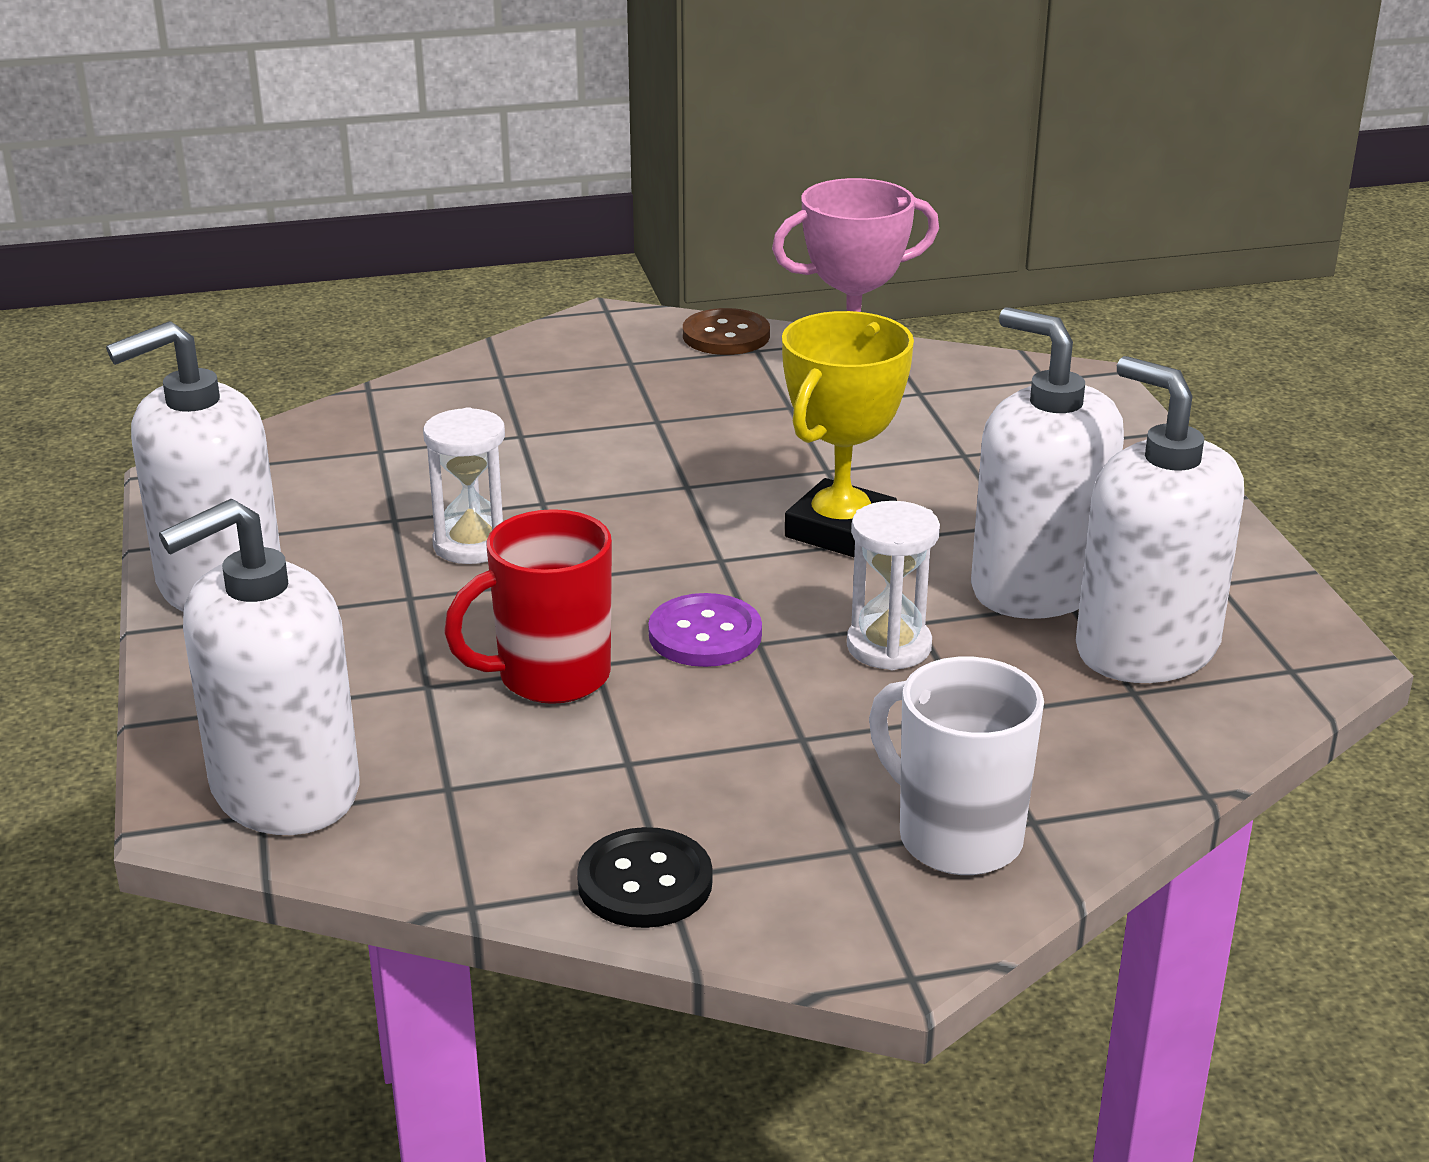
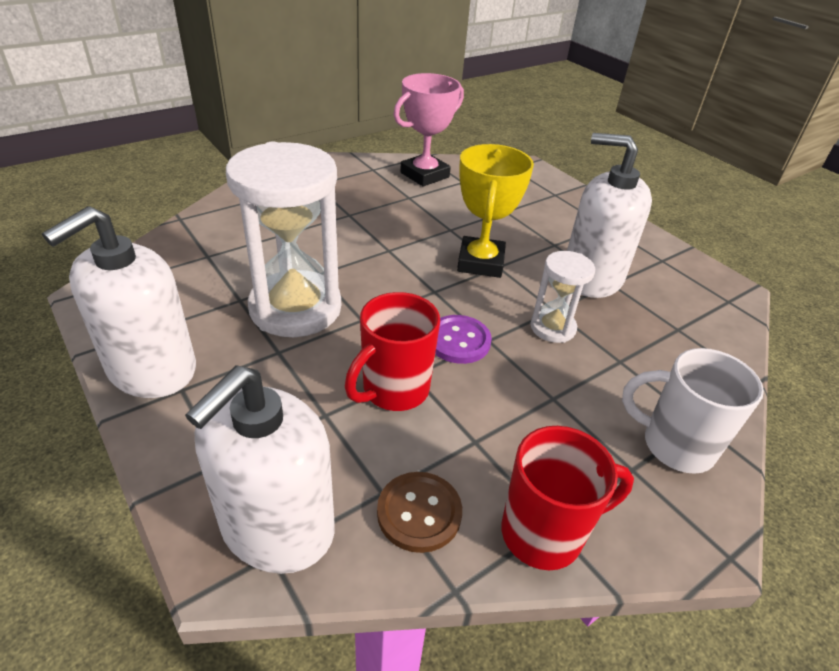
camera: 25 degrees left, 10 degrees up
(472, 544) = (295, 308): white hourglass -> white hourglass, size x1.98
(645, 882) = (544, 533): black button -> red mug
(726, 336) = (353, 164): brown button -> brown button (419, 513)
(1146, 648) = (663, 302): white soap dispenser -> none

